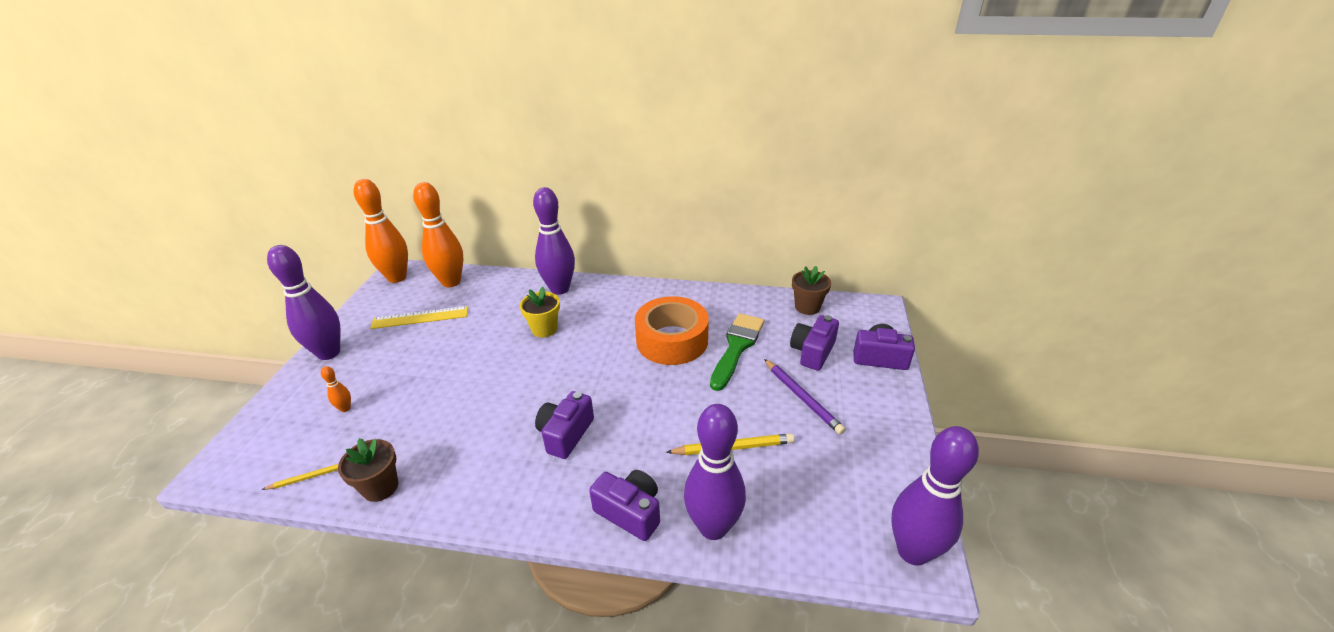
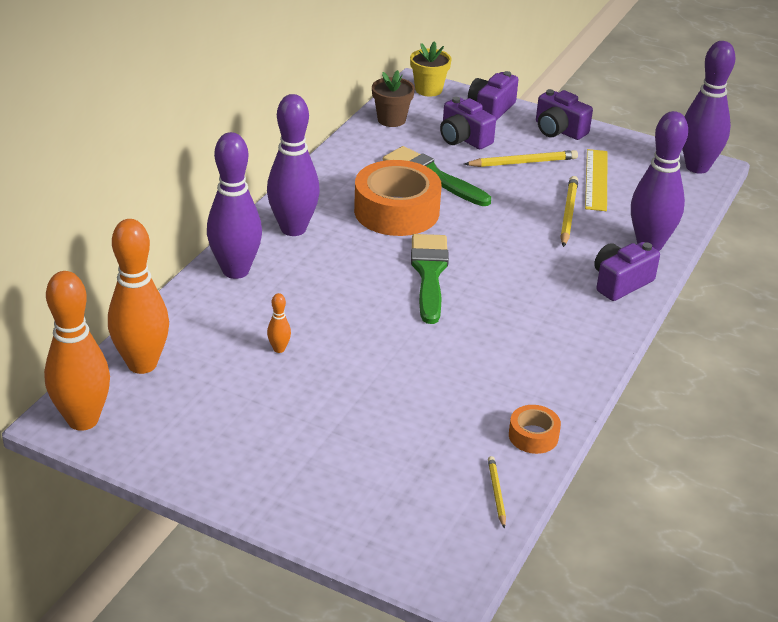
camera: 75 degrees left, 0 degrees up
(329, 353) = (251, 489): purple bowling pin -> purple bowling pin (293, 229)
(345, 408) = (386, 467): orange bowling pin -> orange bowling pin (279, 349)
(380, 487) = (533, 436): brown flower pot -> orange tape
(420, 317) = (219, 398): yellow ruler -> yellow ruler (596, 179)
(544, 329) = (318, 294): yellow flower pot -> yellow flower pot (428, 89)
(565, 434) = (509, 304): purple camera -> purple camera (559, 130)
(592, 377) = (429, 273): none -> green brush
(802, 398) = (523, 162): purple pencil -> yellow pencil

